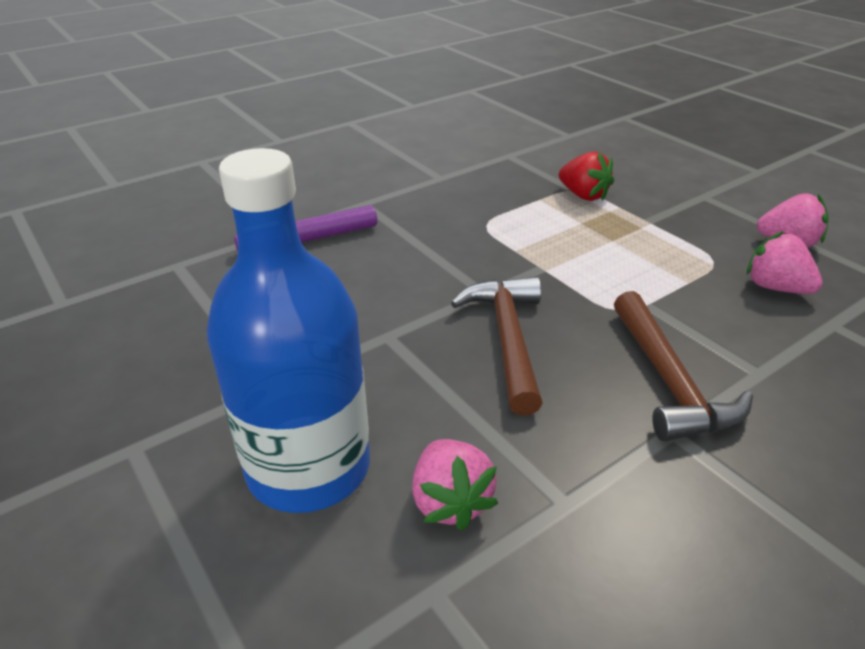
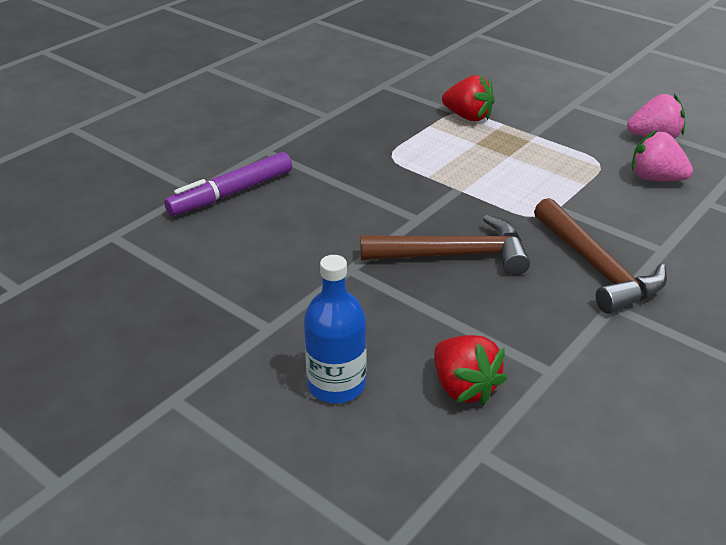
camera: 15 degrees left, 0 degrees up
(308, 467) = (336, 385): blue bottle -> blue bottle, size x0.55
(450, 501) = (463, 387): pink strawberry -> red strawberry
(507, 339) = (454, 255): brown hammer -> brown hammer turned 105 degrees clockwise

